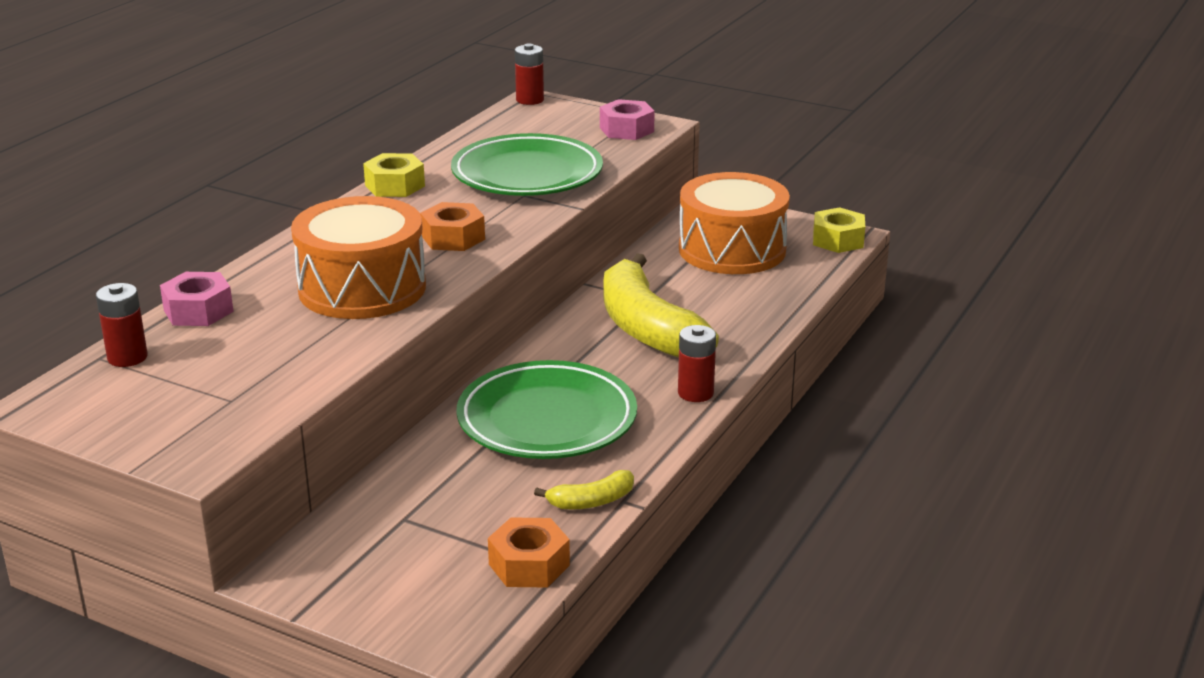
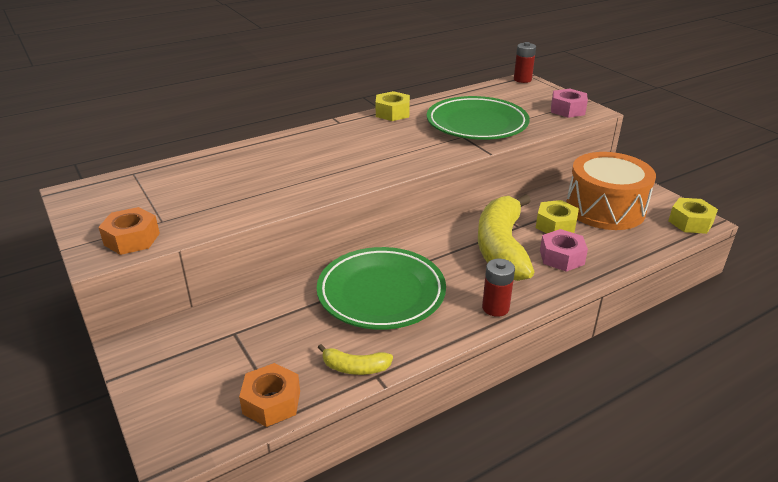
camera: 30 degrees right, 5 degrees up
(127, 357) = (145, 177): red battery -> none
(198, 311) = (210, 160): pink nut -> pink nut (561, 257)
(362, 288) = (308, 171): orange drum -> none
(453, 238) = (392, 153): orange nut -> orange nut (132, 239)
(689, 285) = (555, 225): none -> yellow nut

